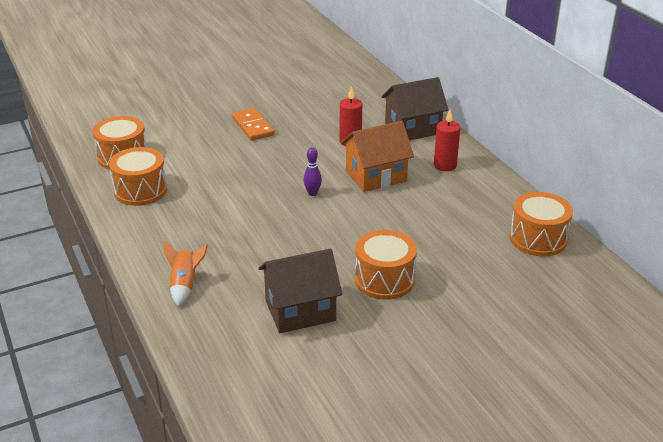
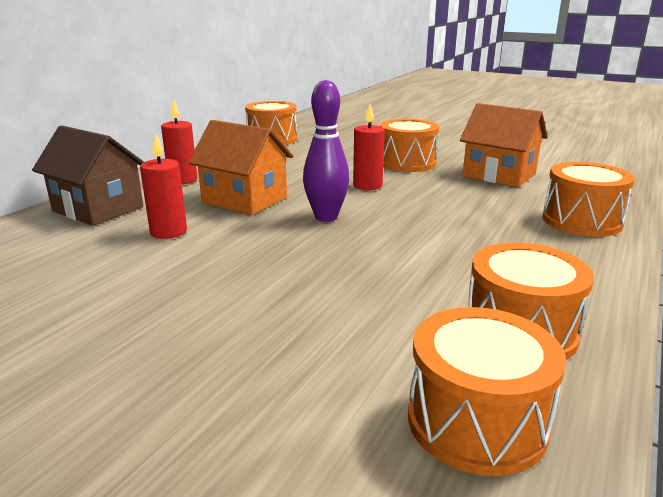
camera: 125 degrees left, 10 degrees down
(185, 285) = (581, 221): orange rocket -> orange drum
(253, 126) = (183, 319): orange domino -> none
(300, 310) = (499, 175): brown house -> orange house
(312, 193) = (326, 217): purple bowling pin -> purple bowling pin, size x1.79
(350, 233) = (367, 185): none -> red candle

